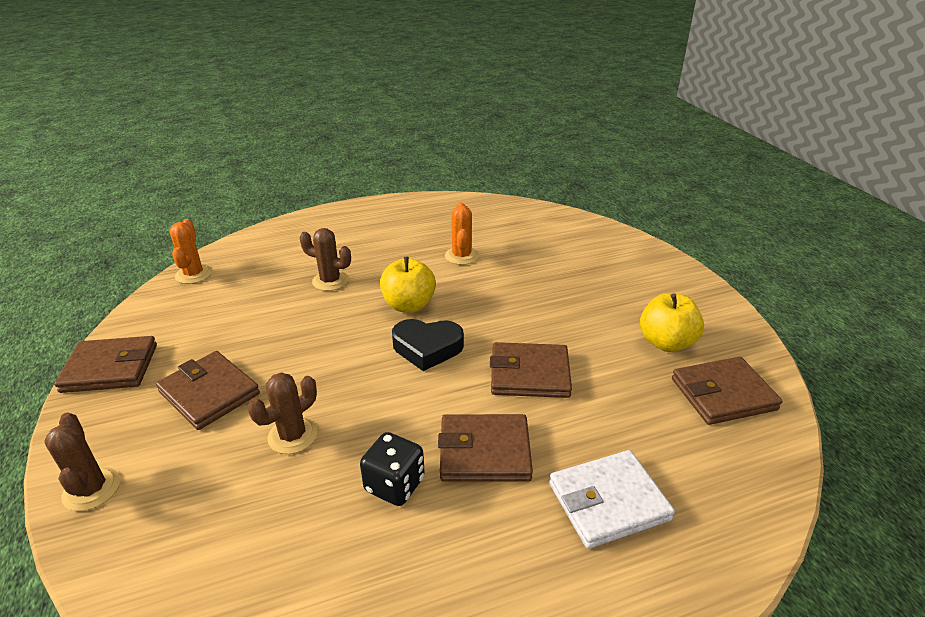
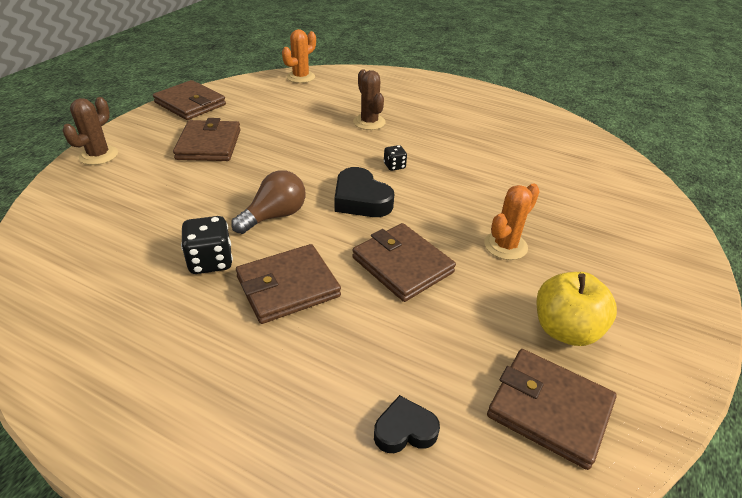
camera: 45 degrees right, 5 degrees up
(292, 436) = (208, 194): brown cactus -> none
(383, 409) = (274, 216): none -> brown light bulb
(409, 305) = (394, 166): yellow apple -> black dice
(461, 256) = (489, 156): orange cactus -> orange cactus (505, 246)
(484, 452) = (288, 287): brown wallet -> brown wallet turned 75 degrees counterclockwise
(608, 501) = (310, 388): white wallet -> none
(688, 472) = (404, 430): none -> black heart

